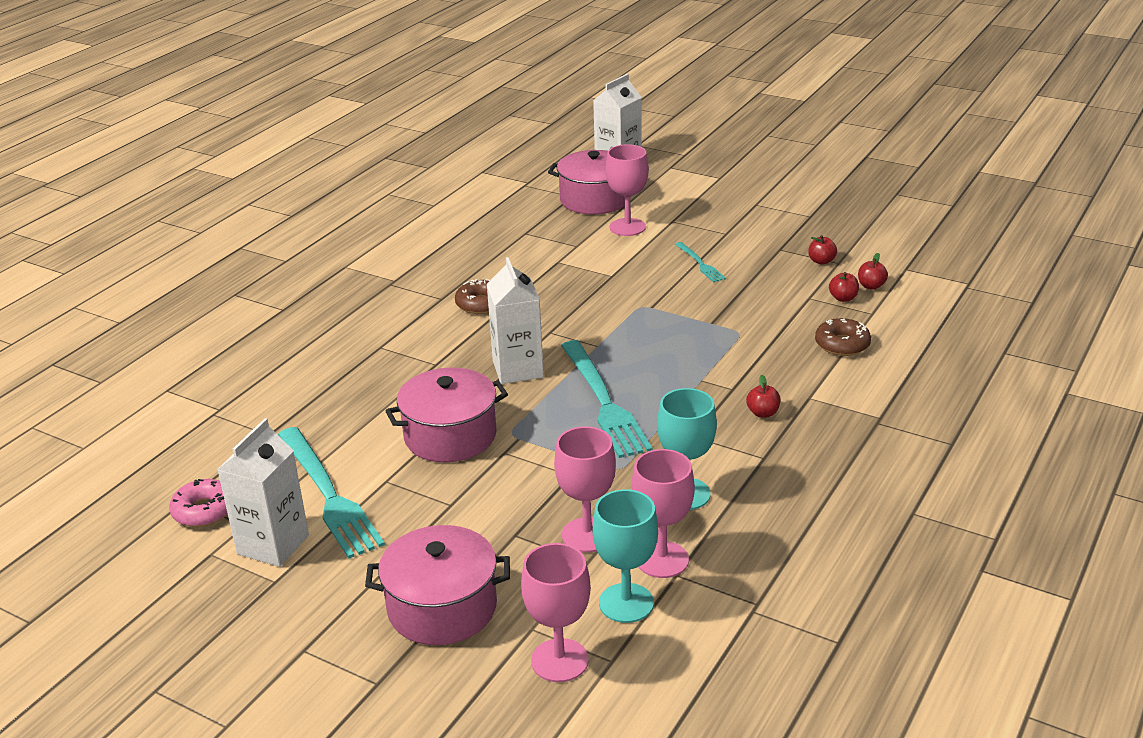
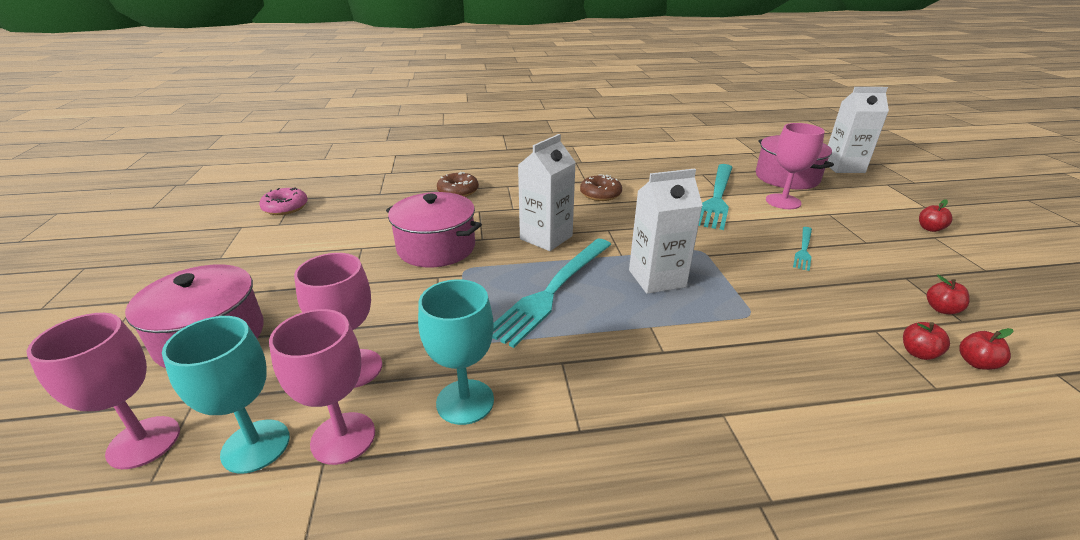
camera: 50 degrees right, 0 degrees up
(273, 544) = (261, 241): white carton -> white carton (657, 278)
(328, 494) = (330, 235): turquoise fork -> turquoise fork (717, 197)
(763, 413) = (652, 391): red apple -> red apple (929, 228)
(842, 344) = (846, 393): brown donut -> brown donut (458, 191)

